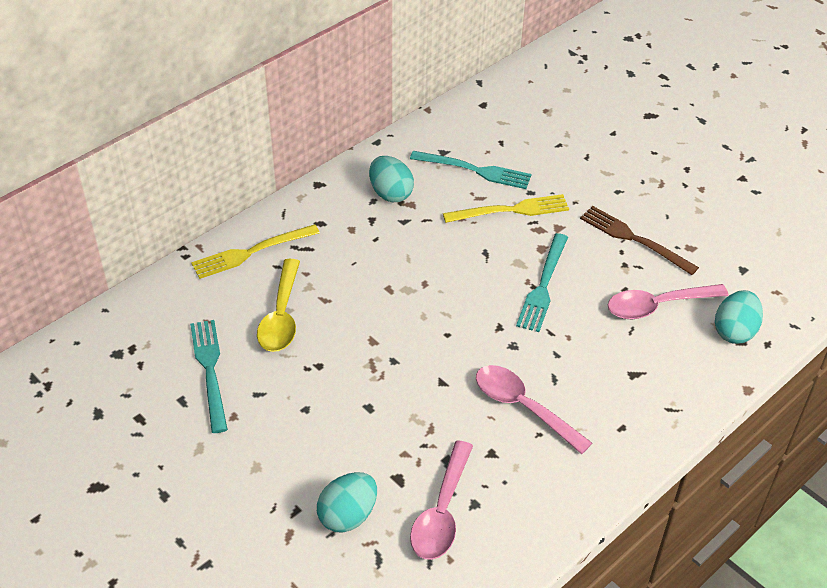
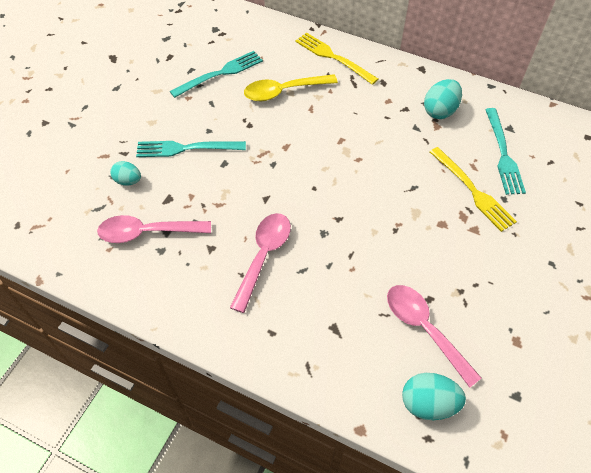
camera: 70 degrees right, 10 degrees up
(348, 515) = (128, 181): turquoise egg -> turquoise egg, size x0.65
(543, 286) = (398, 236): turquoise fork -> turquoise fork (185, 148)
(633, 239) = (497, 290): brown fork -> none

